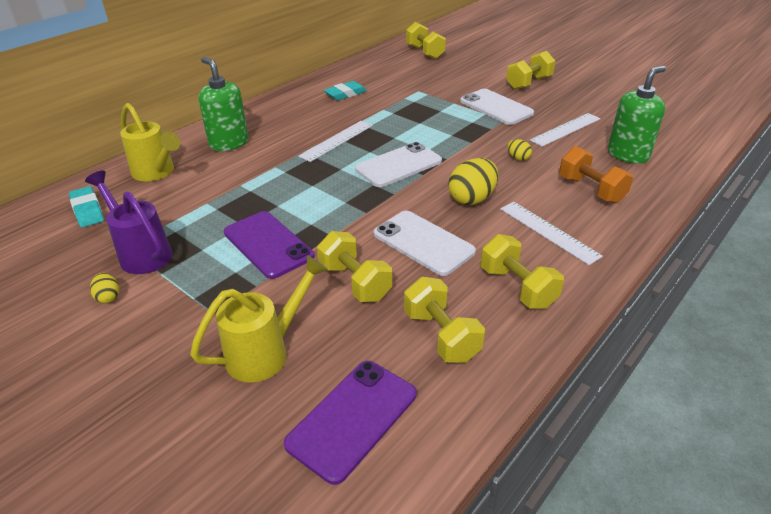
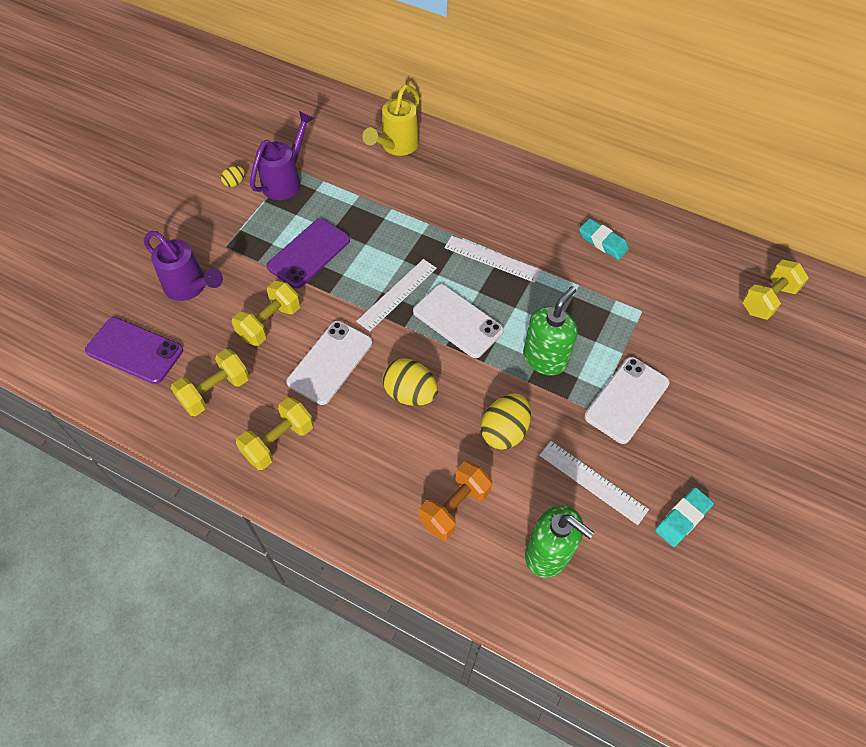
camera: 75 degrees right, 20 degrees up
(87, 210) = (332, 128): turquoise eraser -> turquoise eraser (682, 518)
(229, 143) = (461, 177): green soap dispenser -> green soap dispenser (545, 358)
(267, 351) = (190, 288): yellow watering can -> purple watering can
(518, 158) = (504, 431): yellow egg -> yellow egg, size x1.96
(528, 83) = (719, 434): yellow dumbbell -> none
(548, 232) = (366, 465): white ruler -> white ruler (397, 294)

